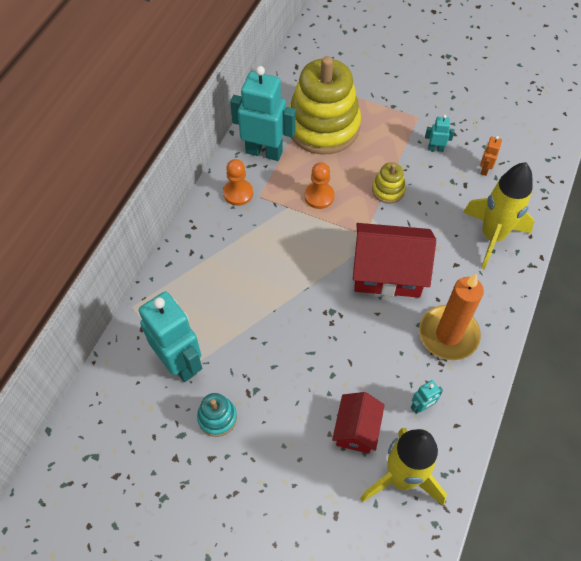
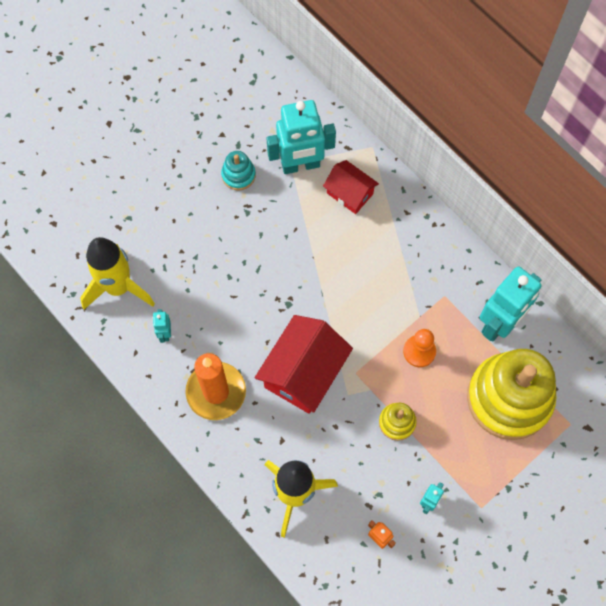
camera: 115 degrees right, 10 degrees up
(238, 193) = (456, 278): orange pawn -> none
(356, 429) = (174, 273): red house -> red house (350, 193)

